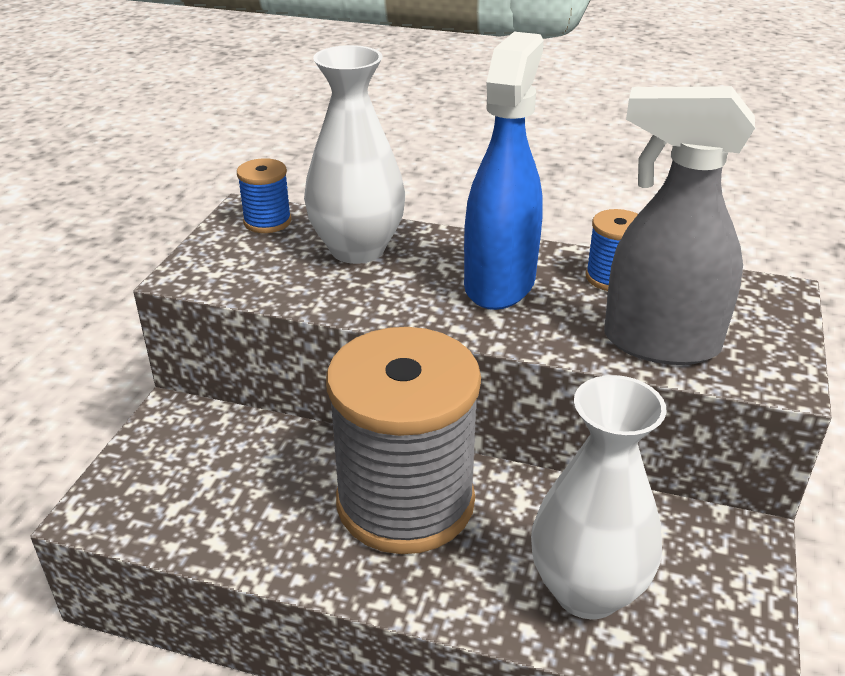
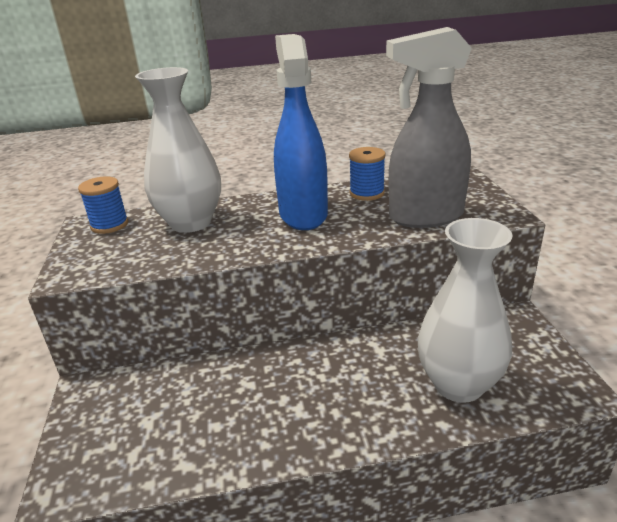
camera: 25 degrees left, 5 degrees down
(405, 502) = (306, 379): grey spool -> none

